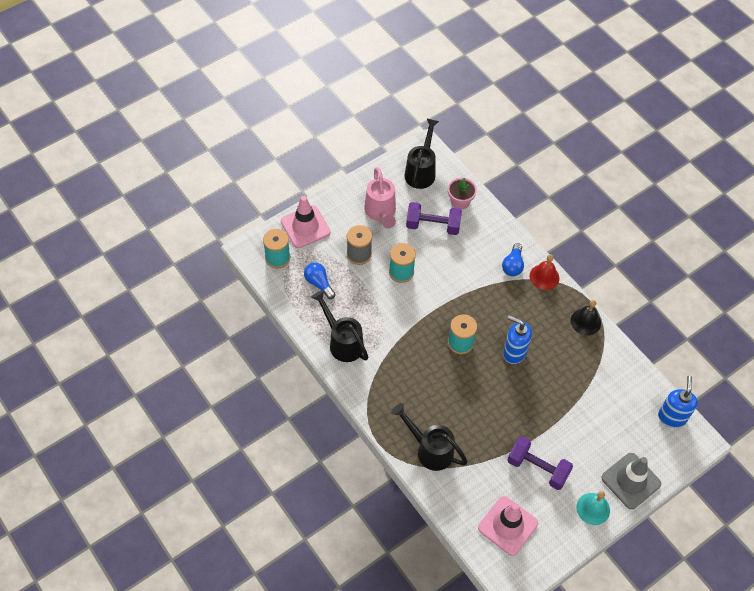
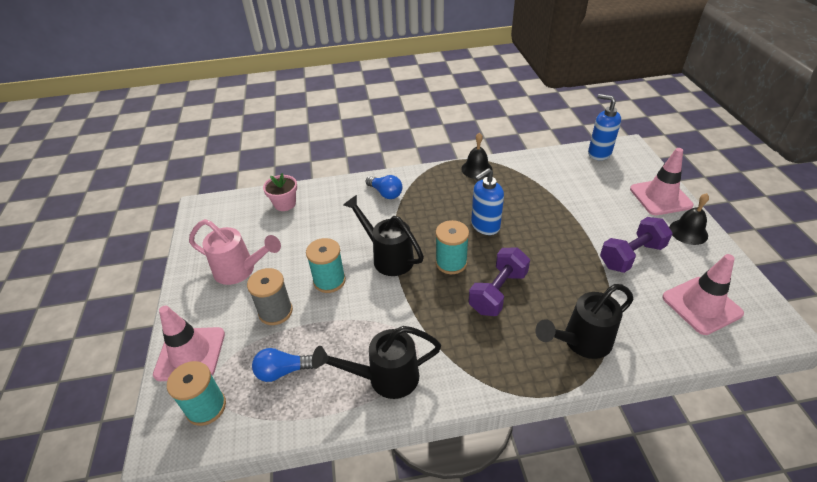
camera: 60 degrees left, 15 degrees down
(421, 171) = (223, 219): black watering can -> black watering can (387, 256)
(433, 226) = (294, 234): purple dumbbell -> purple dumbbell (498, 292)
(544, 277) = (412, 178): red bell -> none
(593, 508) = (688, 232): turquoise bell -> black bell
(631, 481) = (660, 197): grey traffic cone -> pink traffic cone

